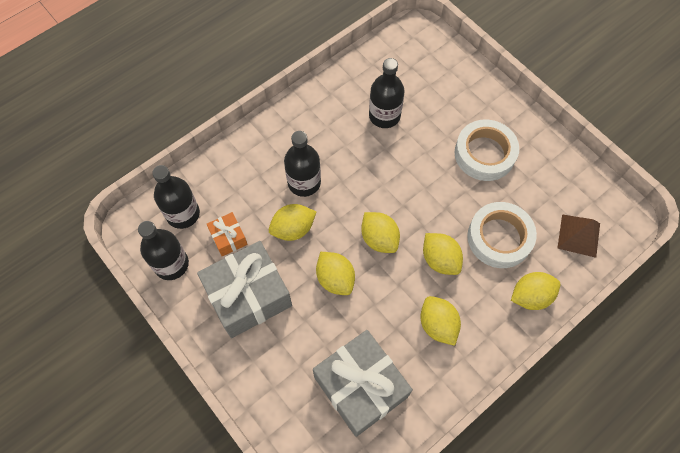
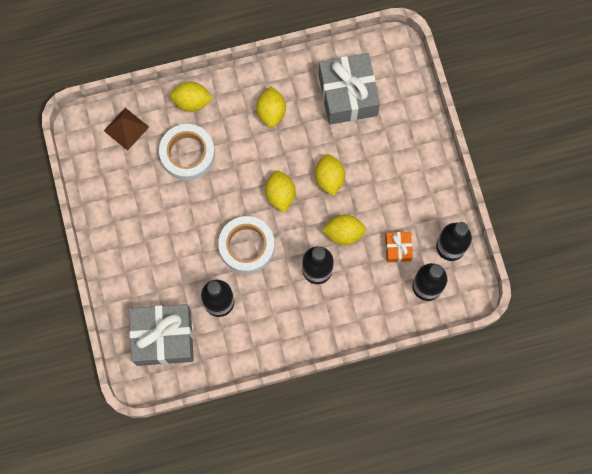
camera: 155 degrees left, 10 degrees up
(248, 296) = (400, 195): grey gift -> grey gift (163, 338)
(440, 260) = (242, 158): yellow lemon -> none
(484, 154) = (155, 228): white tape -> white tape (247, 246)

